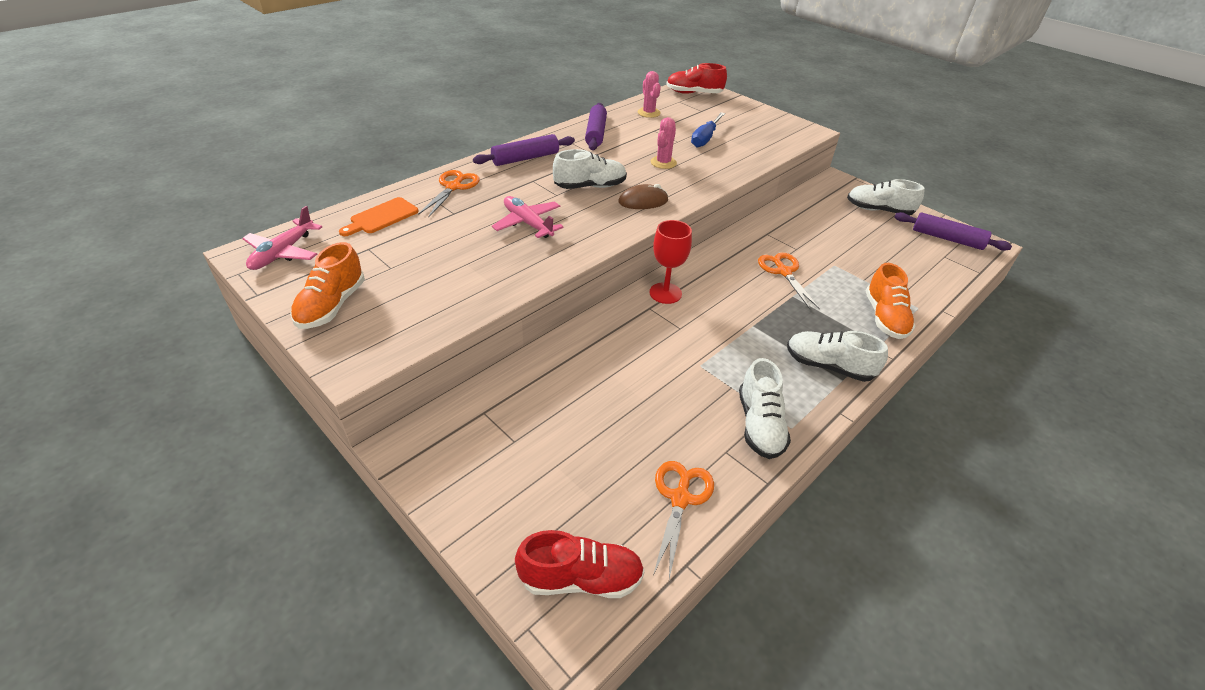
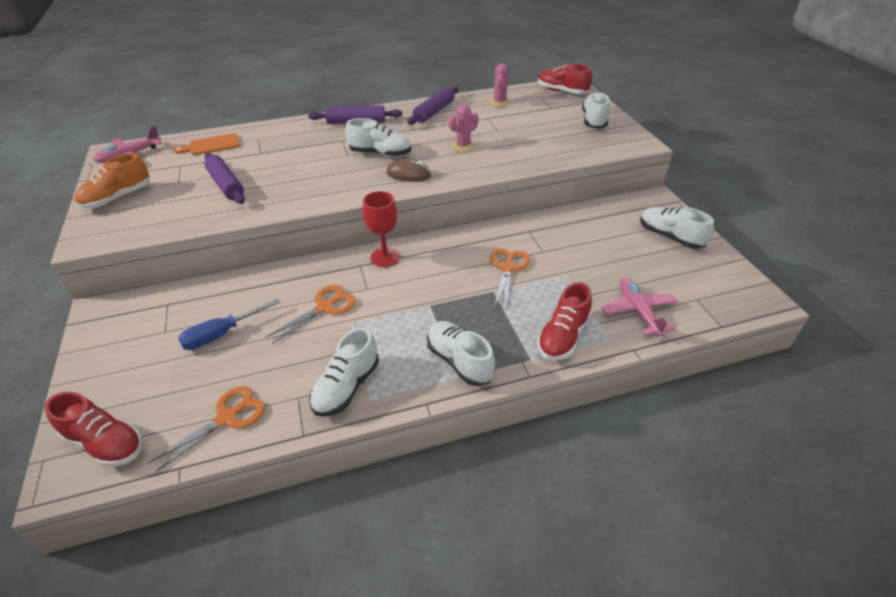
camera: 30 degrees right, 0 degrees up
(453, 187) = (281, 134): orange scissors -> orange scissors (324, 307)
(527, 223) = (301, 172): pink plane -> pink plane (638, 311)
(705, 138) = (526, 132): blue screwdriver -> blue screwdriver (221, 334)
(751, 117) = (594, 120): none -> white shoe
(885, 318) = (563, 337): orange shoe -> red shoe
(947, 238) = (720, 283): purple rolling pin -> purple rolling pin (226, 185)

